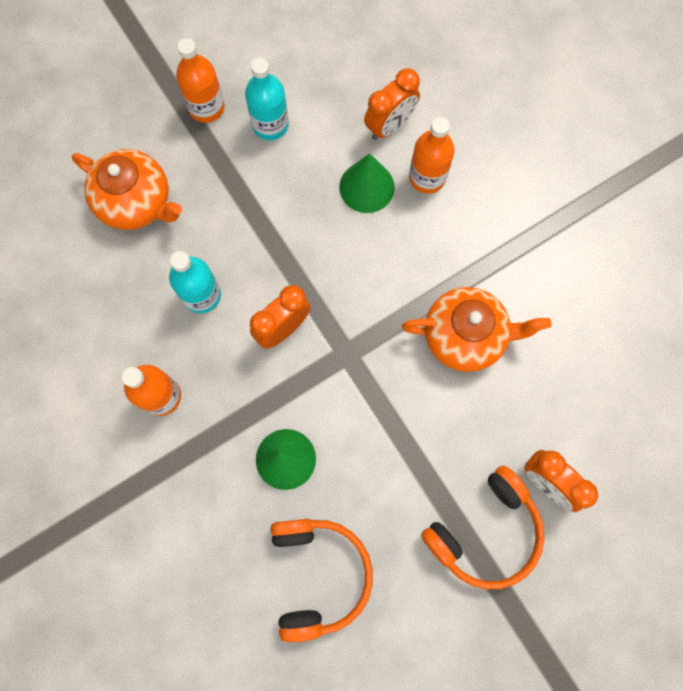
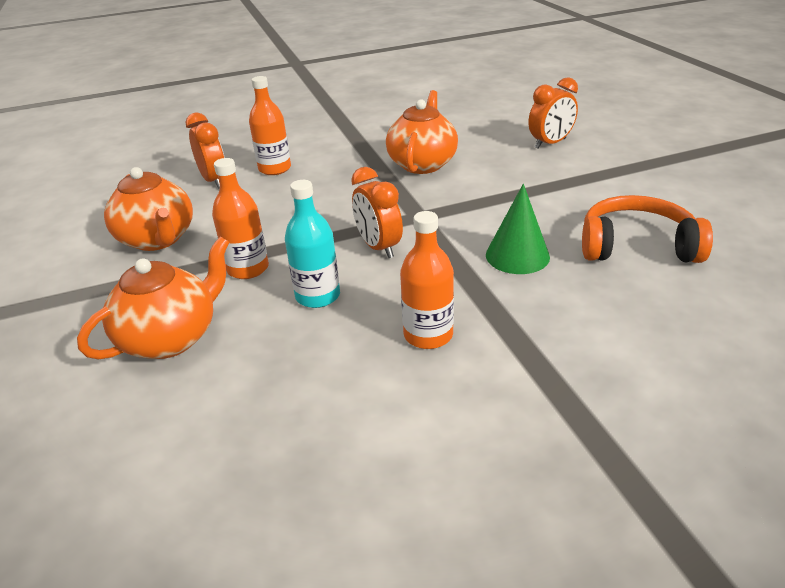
camera: 75 degrees left, 40 degrees down
(206, 107) = (100, 277): orange bottle -> orange bottle (248, 269)
(270, 125) = (158, 239): turquoise bottle -> orange teapot
(366, 187) = (263, 195): green cone -> none
(485, 531) = (590, 168): orange headphones -> none

